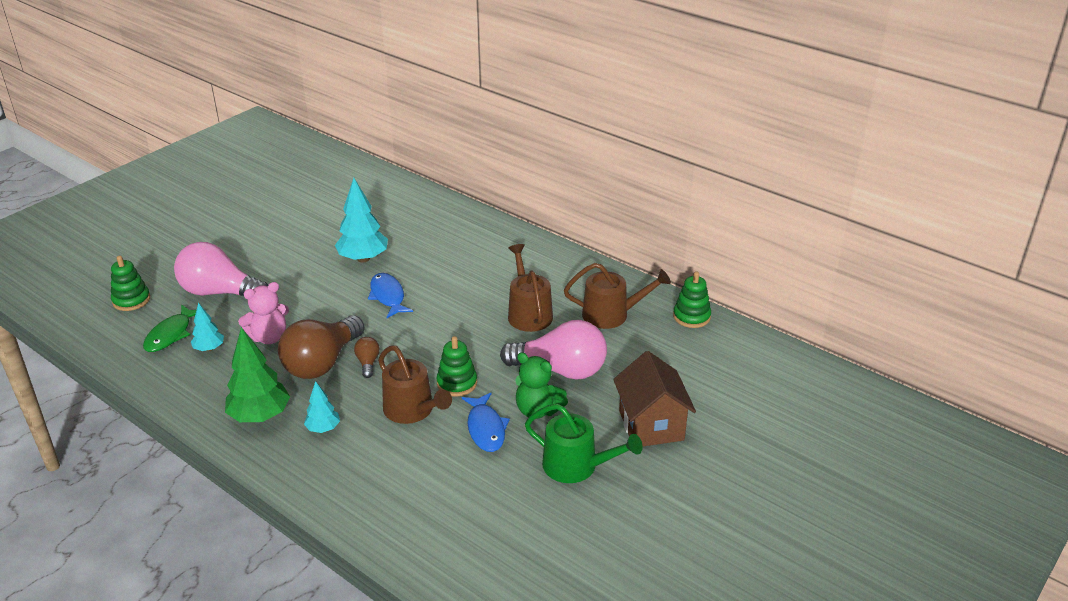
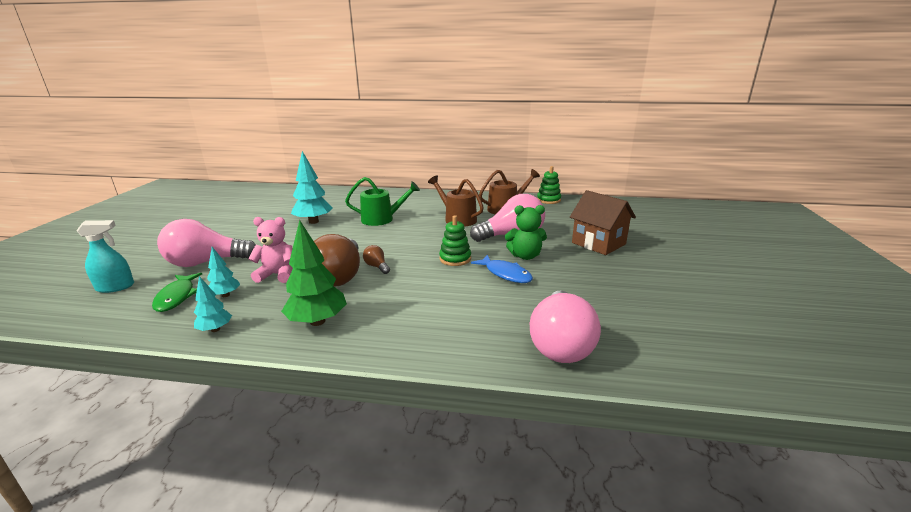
camera: 30 degrees left, 10 degrees down
(131, 300) = (115, 287): green stacking toy -> turquoise spray bottle
(269, 337) = (277, 275): pink teddy bear -> pink teddy bear turned 120 degrees counterclockwise
(323, 429) = (383, 311): turquoise tree -> turquoise tree (215, 329)
(388, 296) = (353, 233): blue fish -> none
(412, 410) = (442, 280): brown watering can -> none
(439, 538) = (560, 344): none -> pink light bulb
(576, 466) = (588, 273): green watering can -> green watering can (382, 219)

